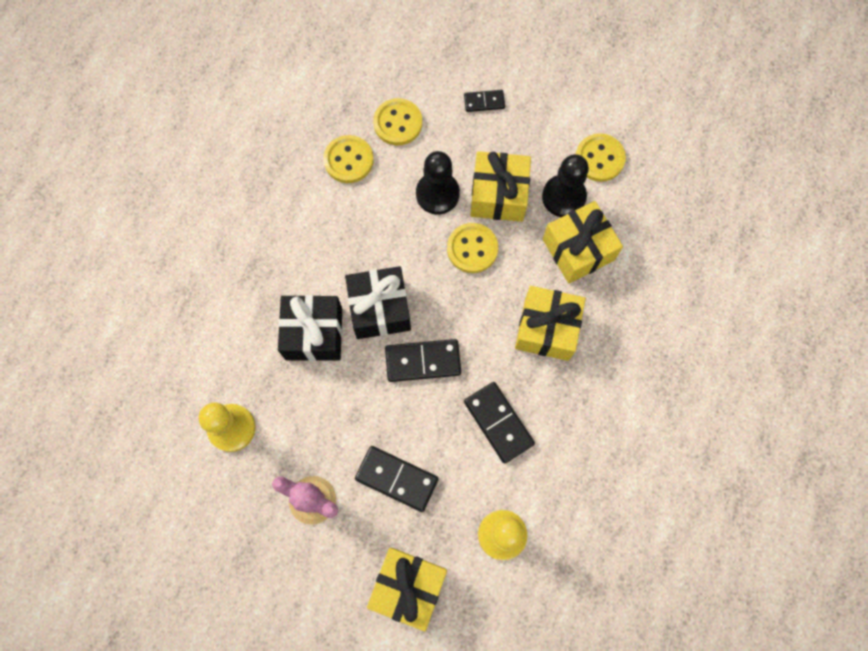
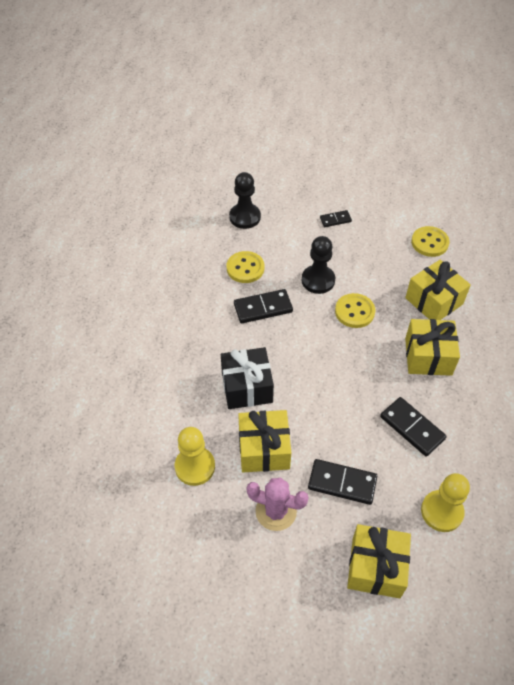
camera: 10 degrees left, 20 degrees down
(379, 309) = (295, 362): black gift -> none
(398, 123) = (276, 240): yellow button -> none
(423, 361) = (339, 393): black domino -> black domino (263, 308)
(498, 195) = (363, 275): yellow gift -> yellow gift (264, 449)
(563, 197) = (412, 269): black pawn -> black pawn (245, 217)

